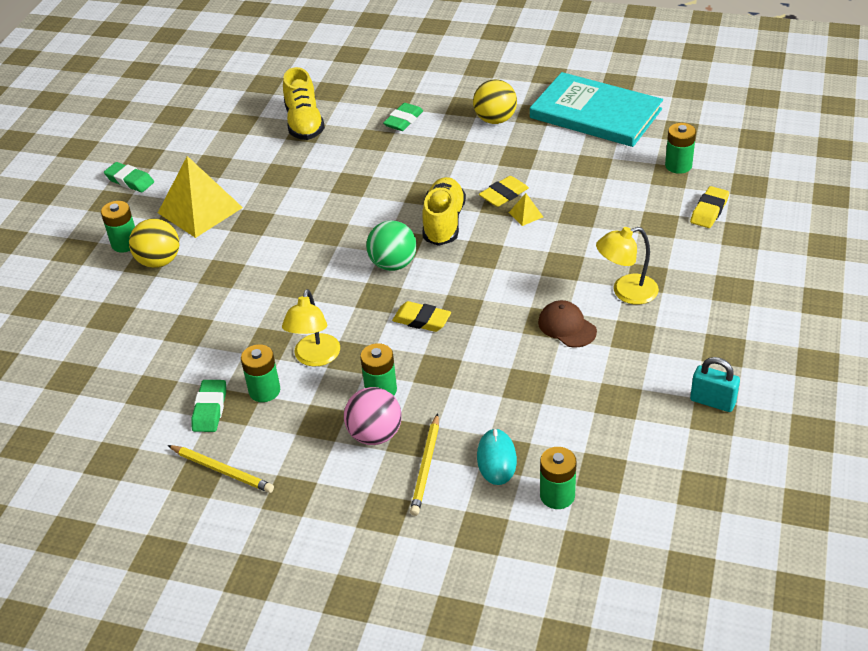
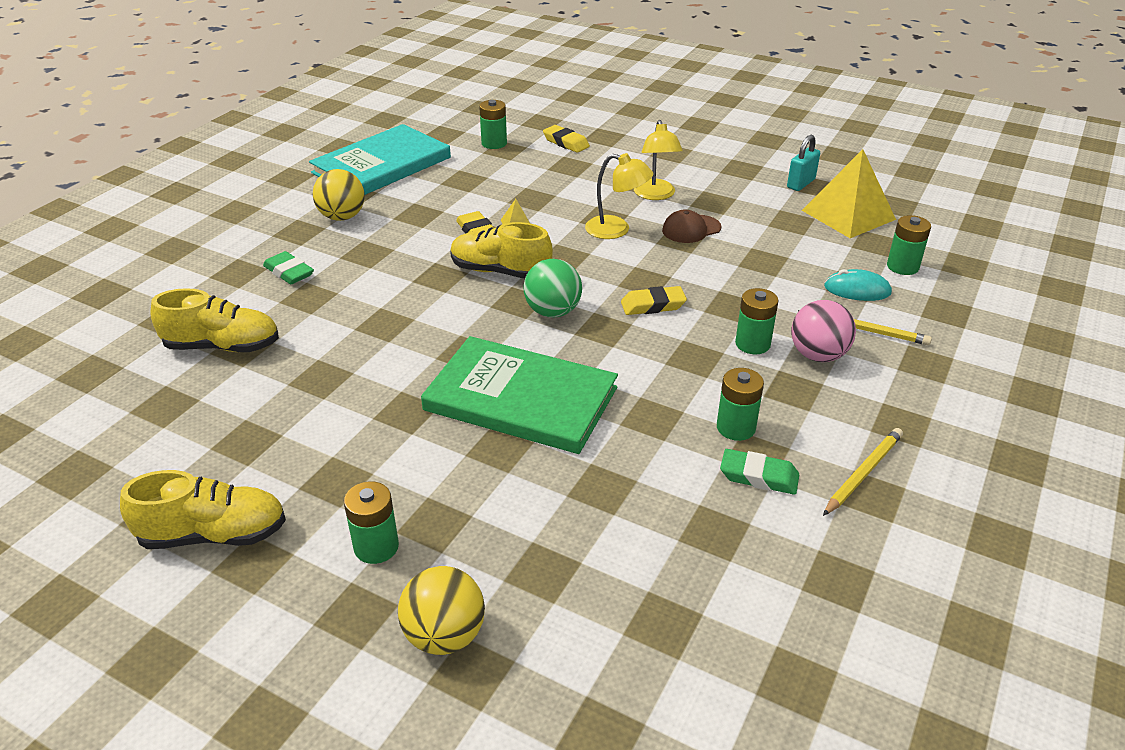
camera: 80 degrees left, 5 degrees down
(130, 181) = (214, 534): green eraser -> yellow shoe
(159, 261) = (442, 509): yellow ball -> yellow ball (444, 636)
(200, 210) = (347, 459): yellow pyramid -> yellow pyramid (848, 215)
(276, 271) = (521, 399): none -> green book
(315, 358) = (690, 383): yellow lamp -> yellow lamp (616, 230)
(422, 320) = (653, 305): yellow eraser -> yellow eraser turned 45 degrees clockwise

